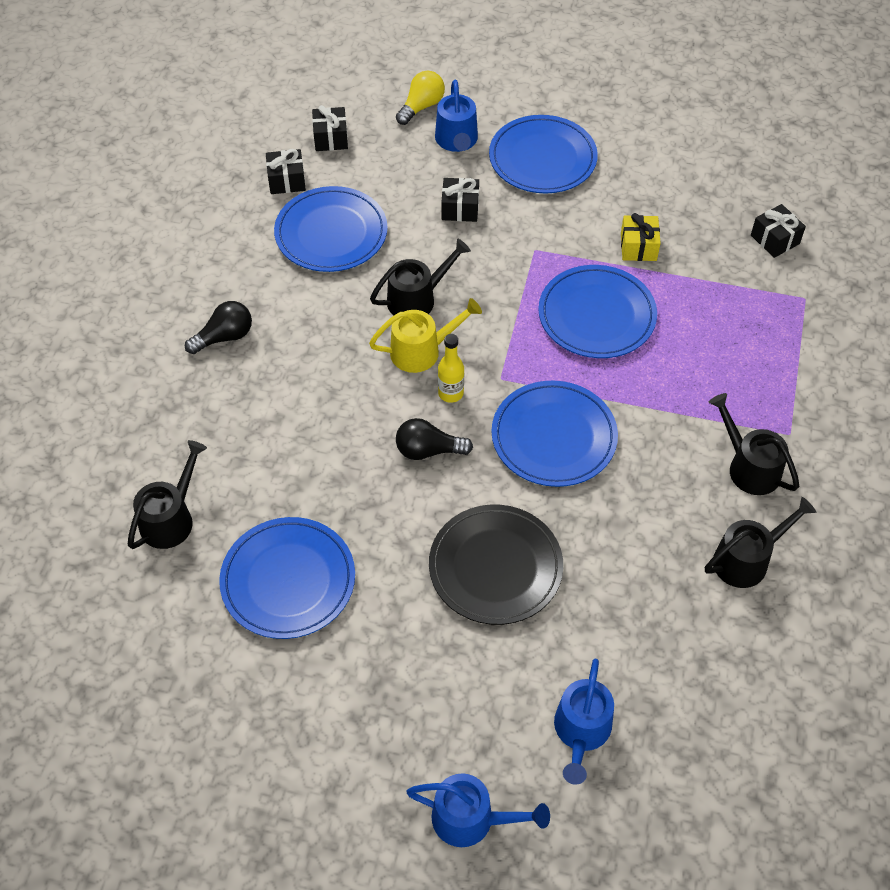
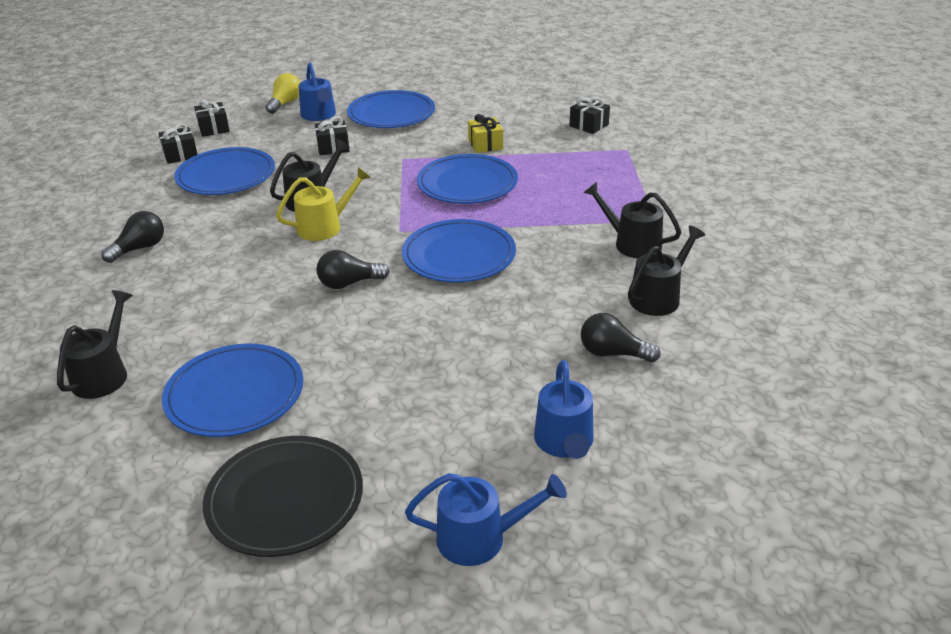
camera: 15 degrees left, 20 degrees down
(450, 393) = (358, 246): yellow bottle -> none
(495, 567) = (437, 345): black plate -> black plate (285, 499)
(668, 628) = (613, 353): none -> black light bulb

